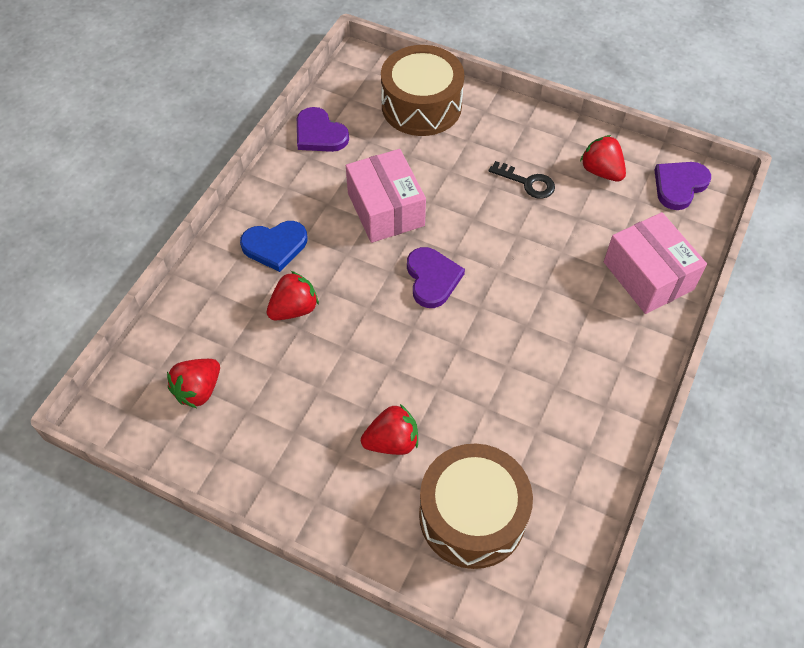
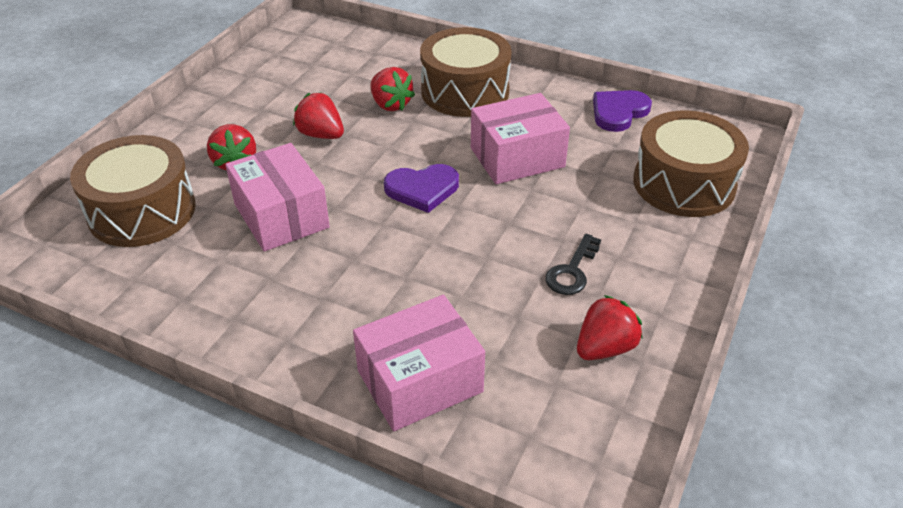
camera: 90 degrees right, 15 degrees down
(198, 390) = (313, 61): red strawberry -> red strawberry (321, 135)
(275, 246) = (465, 91): blue heart -> brown drum
(473, 387) = (281, 216): none -> pink box
(679, 185) = (591, 441): purple heart -> none

